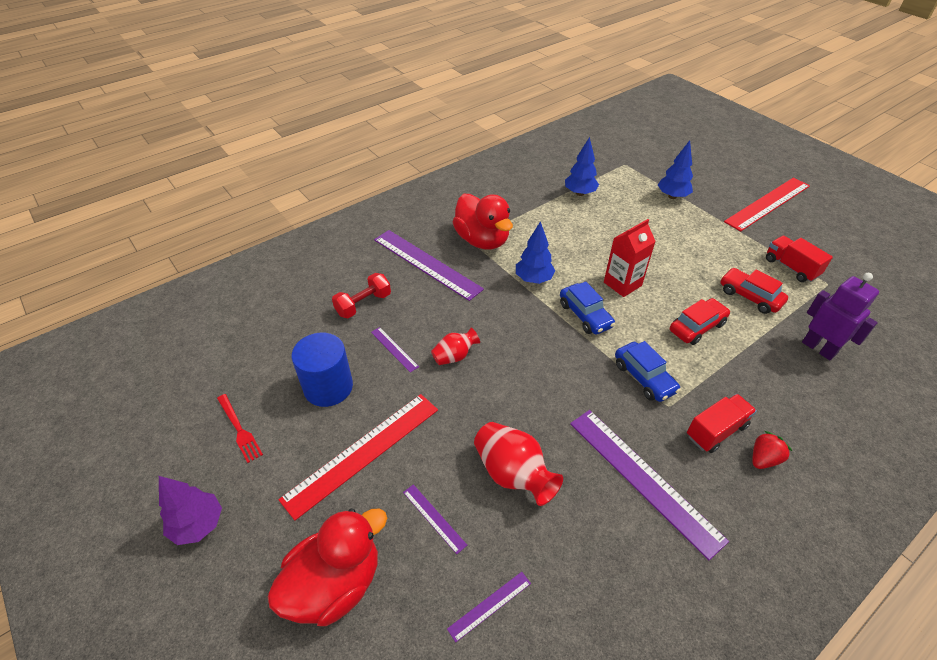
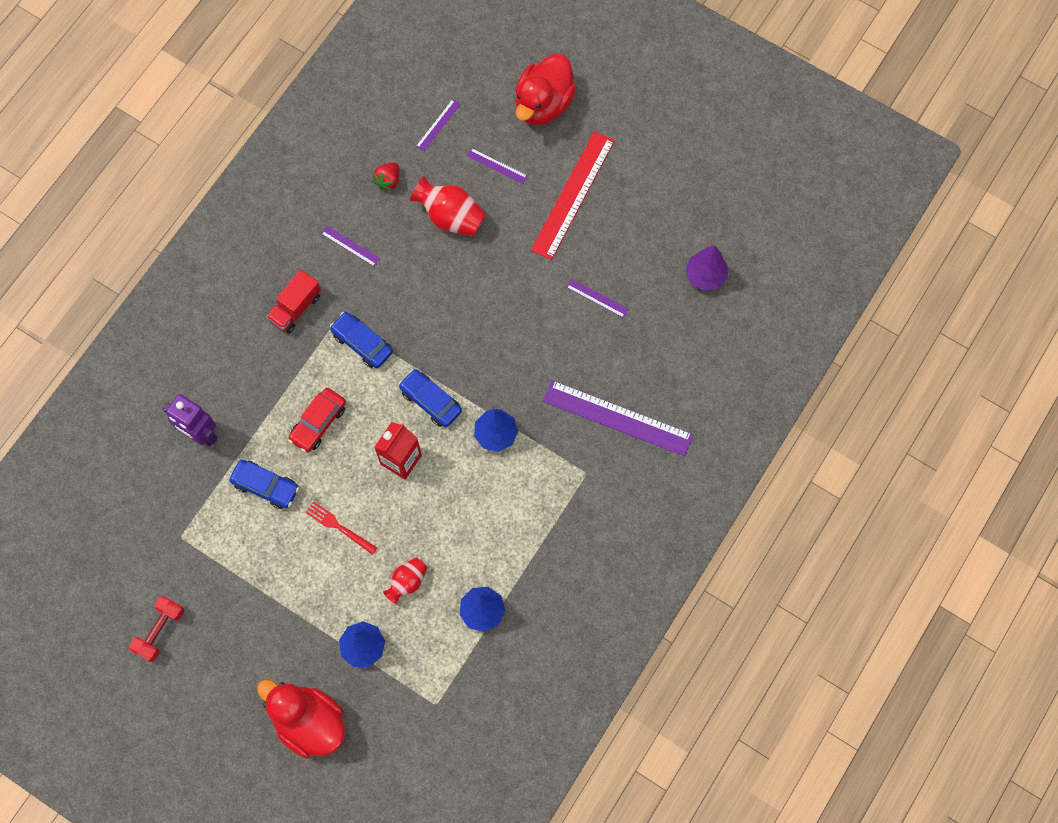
camera: 160 degrees right, 25 degrees up
(198, 525) = (659, 107): purple tree -> purple tree (705, 276)
(240, 430) = (680, 180): red fork -> red fork (338, 526)
(328, 387) = (633, 240): blue cylinder -> none
(363, 304) = (653, 340): red dumbbell -> red dumbbell (160, 631)
(454, 356) = (539, 309): red vase -> red vase (407, 582)
(482, 240) = (572, 477): red duck -> red duck (309, 722)
(643, 479) = (350, 246): purple ruler -> purple ruler, size x0.45
(749, 296) = (266, 486): red car -> blue car
(763, 459) = (257, 294): red strawberry -> red strawberry (388, 181)
(767, 203) = (240, 674): red ruler -> none
(791, 267) = (219, 551): red truck -> none

